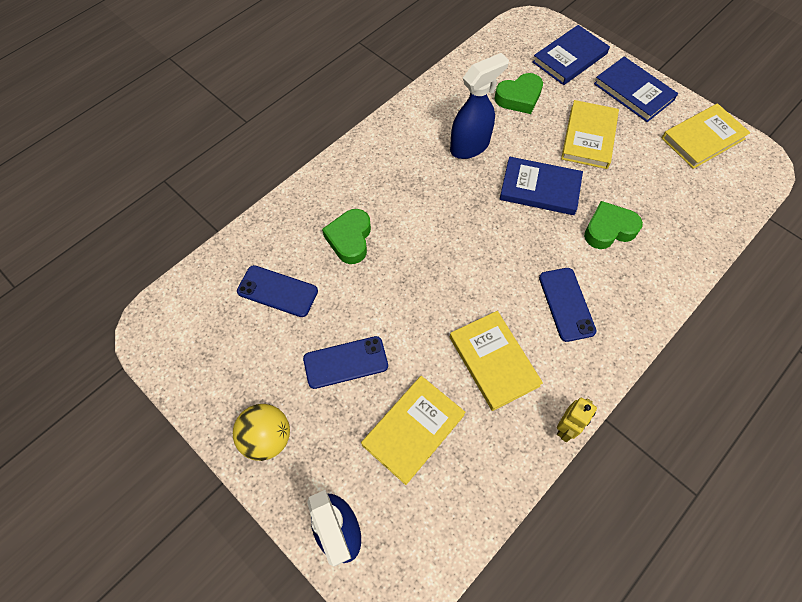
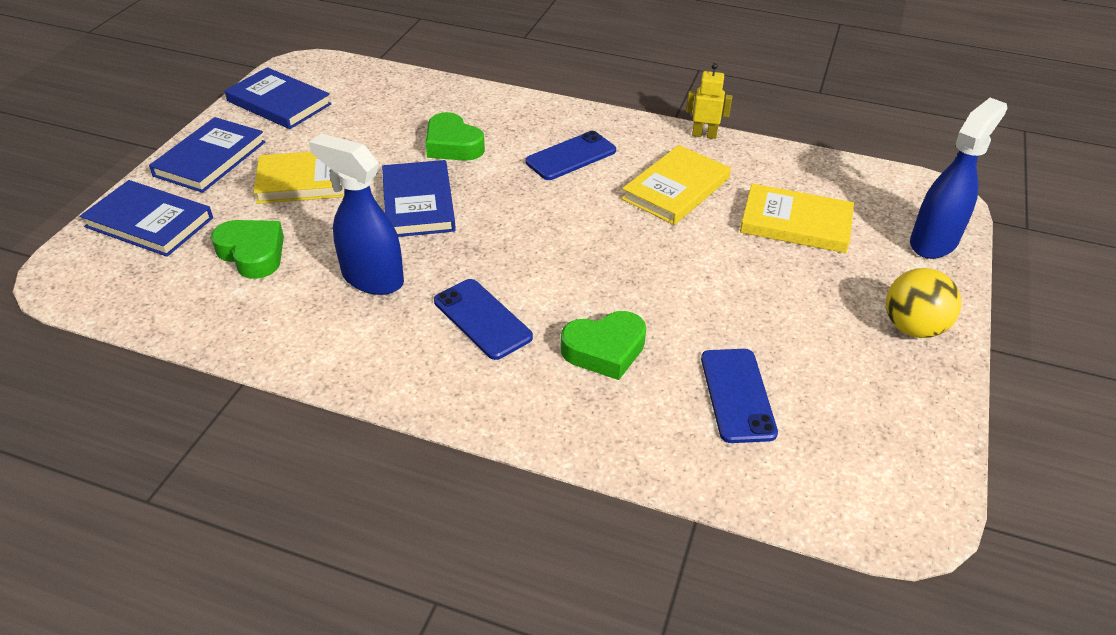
camera: 115 degrees left, 20 degrees down
(345, 362) = (773, 295): blue phone -> blue phone (482, 319)
(703, 138) = (279, 103): yellow book -> blue book

